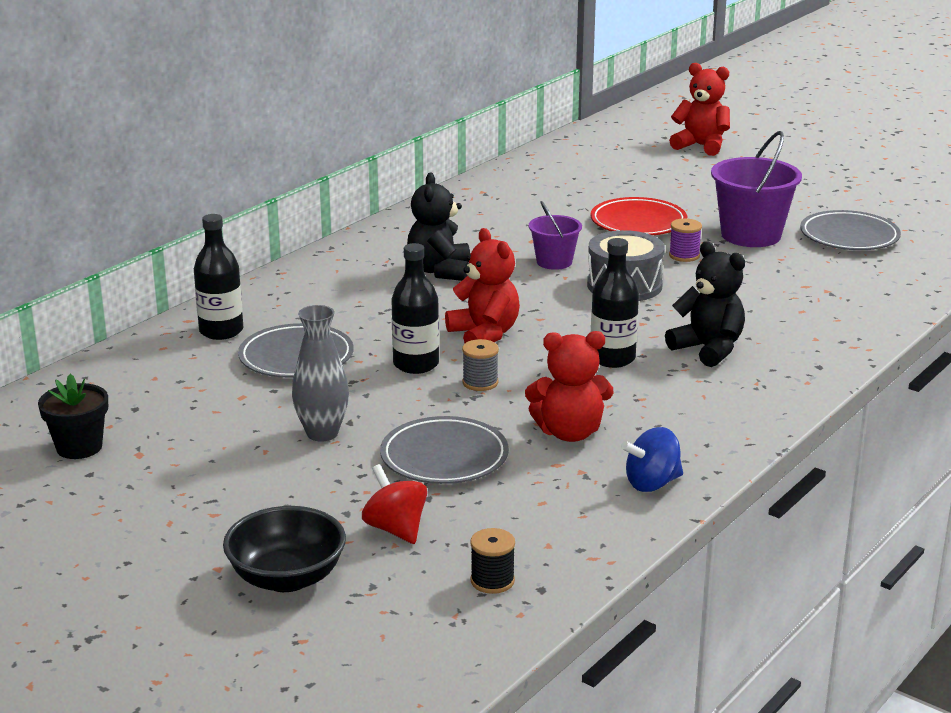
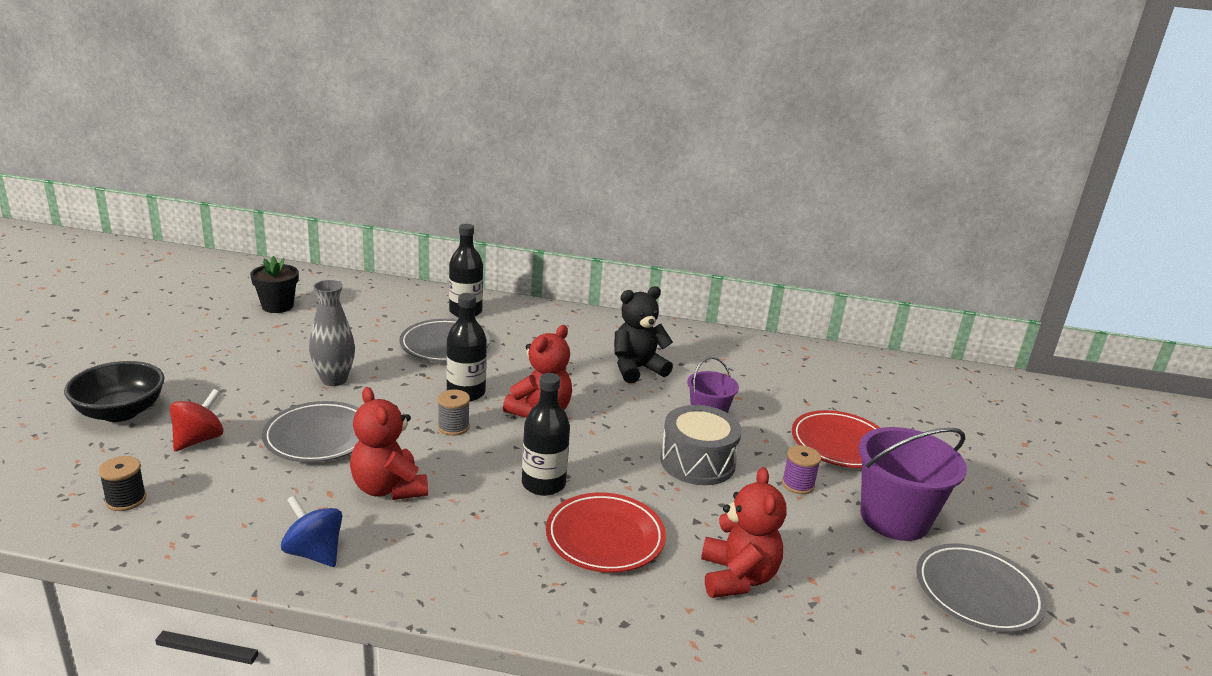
camera: 60 degrees right, 0 degrees up
(701, 146) = (1069, 447): red teddy bear -> red teddy bear (737, 577)
(708, 349) = (605, 537): black teddy bear -> red plate

